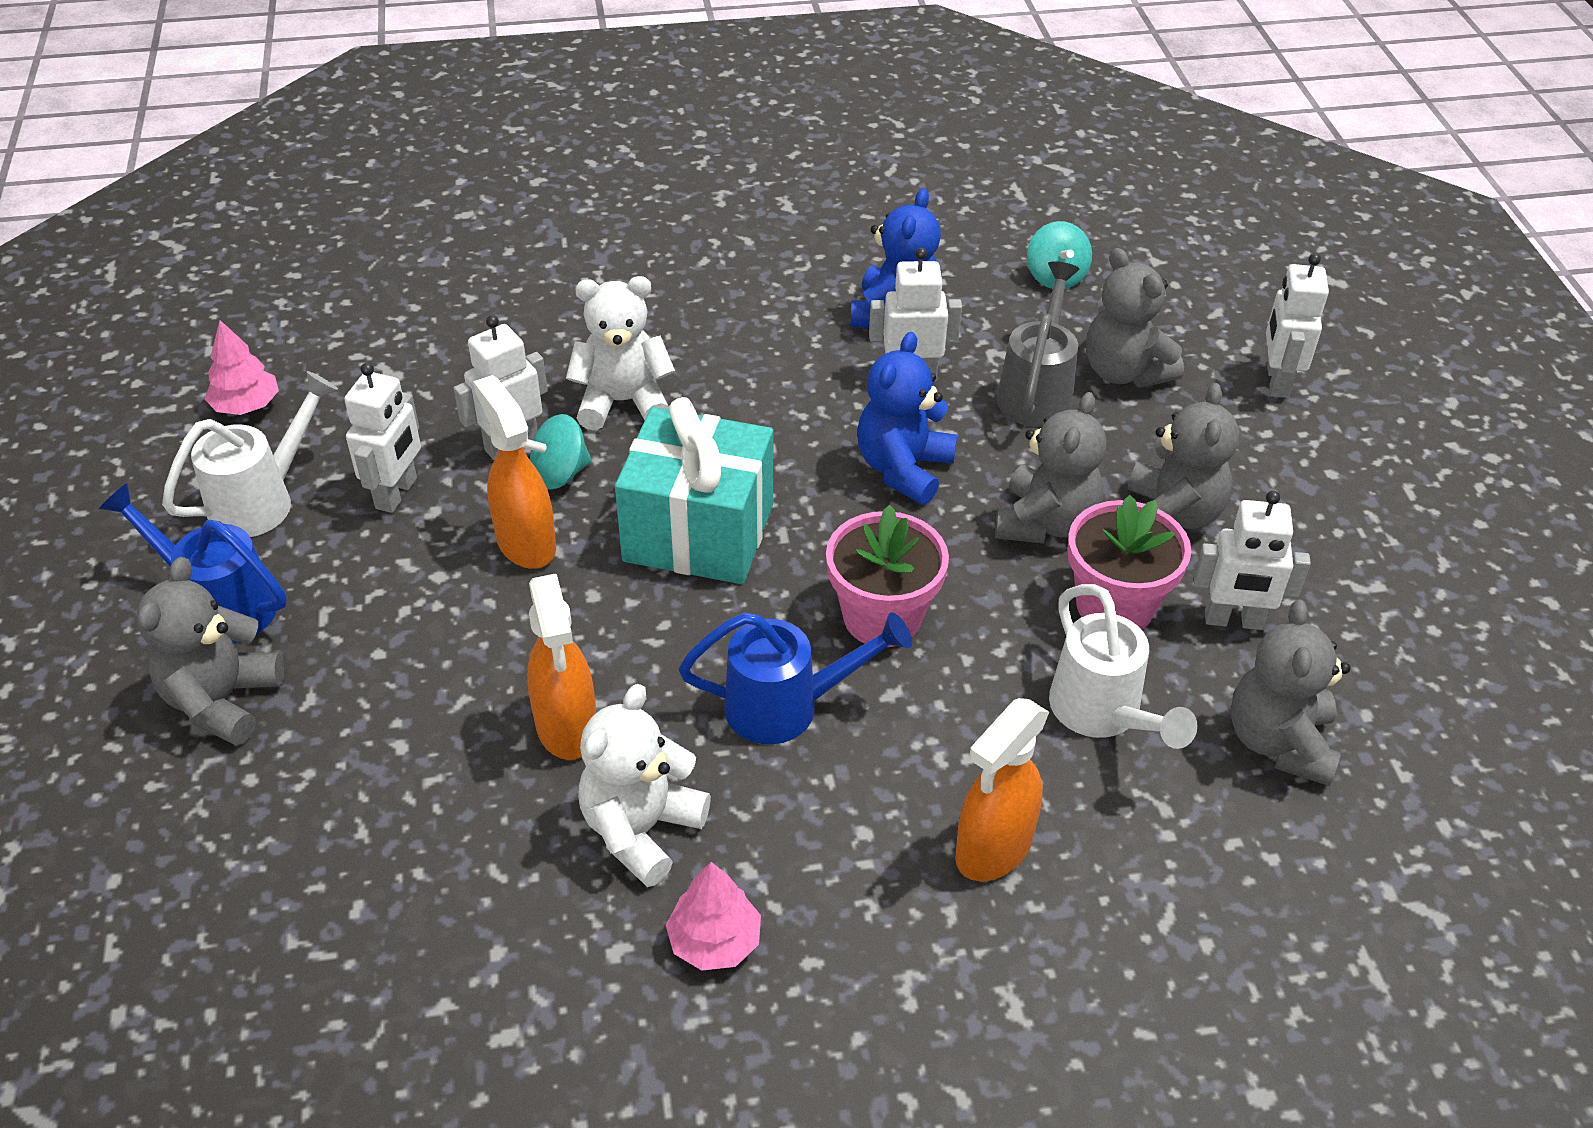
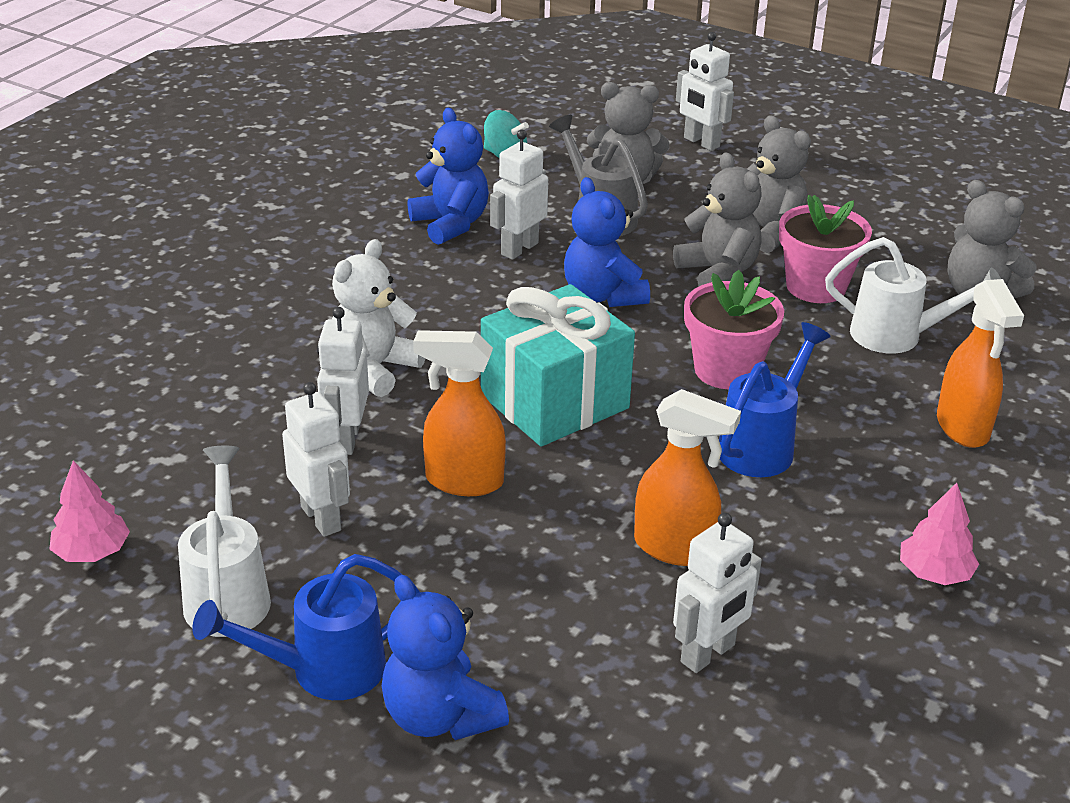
camera: 50 degrees left, 10 degrees down
(222, 701) = (440, 716): grey teddy bear -> blue teddy bear
(560, 474) = (411, 432): turquoise spinning top -> none
(641, 830) = (806, 559): white teddy bear -> none
(1233, 620) = (873, 257): white robot -> white robot (708, 654)

